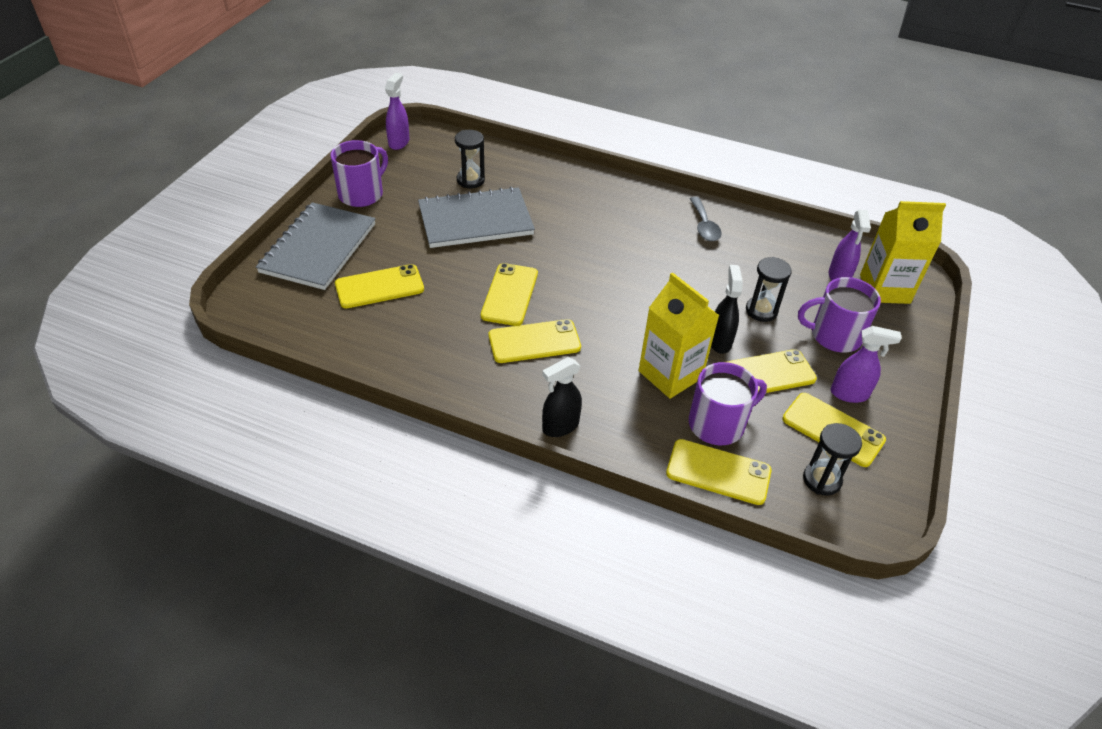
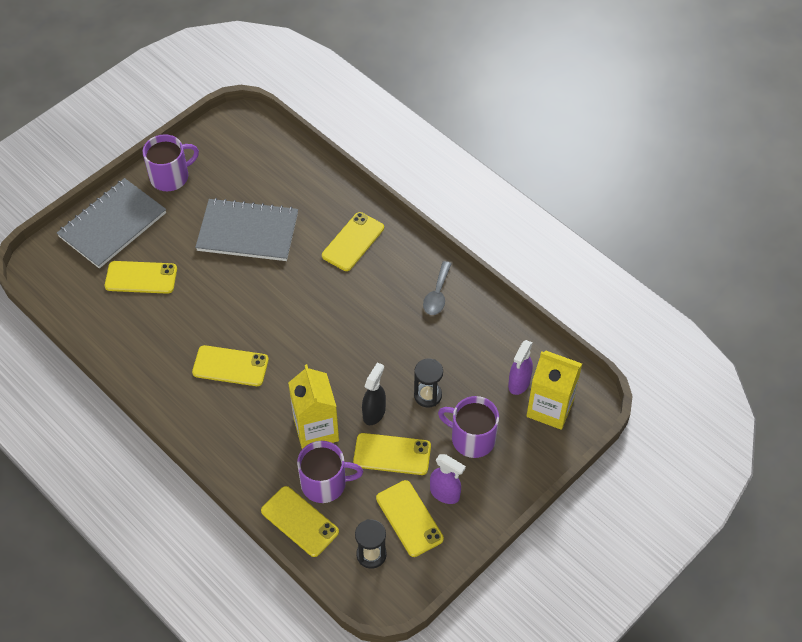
camera: 25 degrees right, 10 degrees up
(399, 142) = (227, 125): purple spray bottle -> none
(470, 180) = (266, 186): black hourglass -> none
(510, 294) = (235, 316): yellow phone -> yellow phone (353, 242)
(560, 426) = (209, 445): black spray bottle -> none

